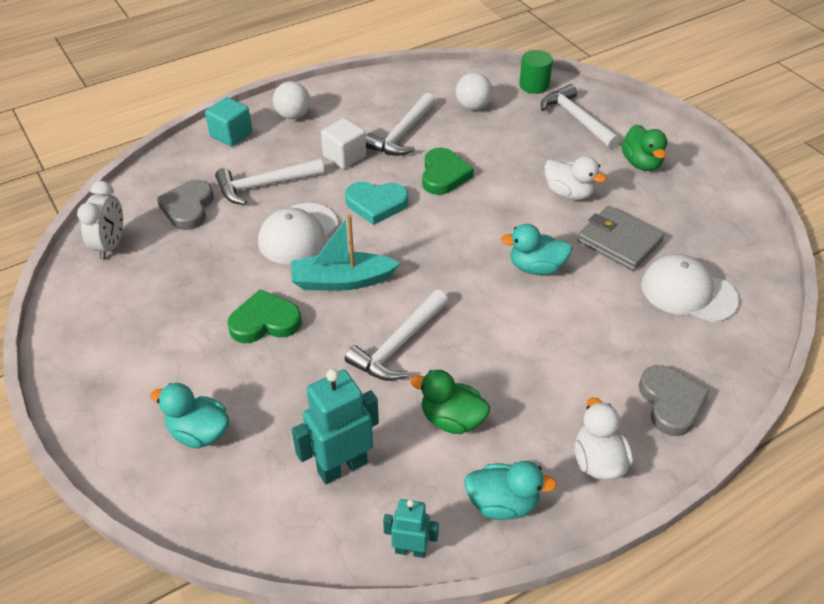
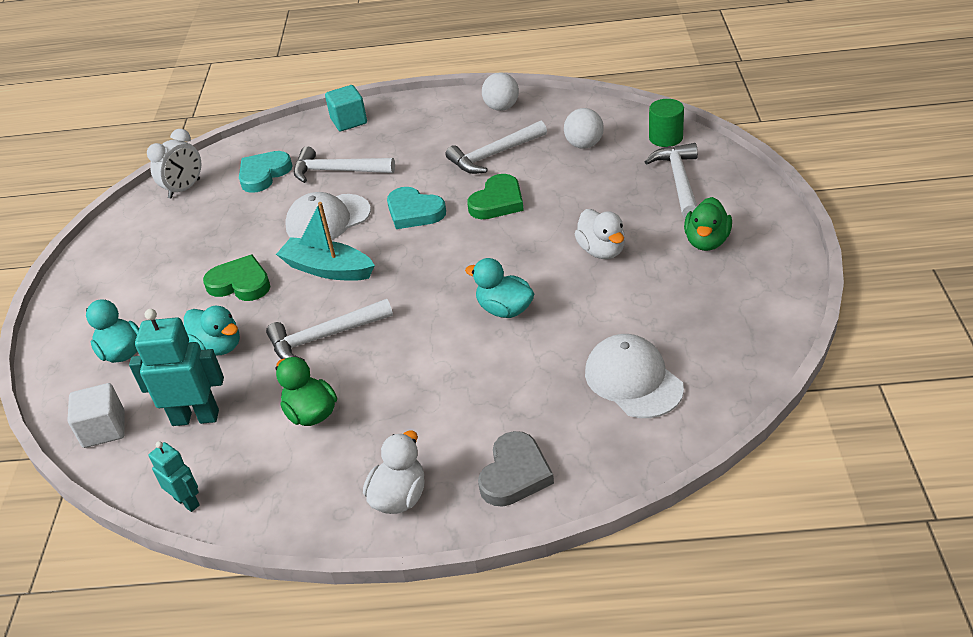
camera: 35 degrees right, 5 degrees down
(188, 208) = (264, 174): grey heart -> turquoise heart
(293, 115) = (413, 116): white ball -> white ball (501, 107)
(344, 156) = (425, 163): white cube -> white cube (104, 429)
(502, 503) = (288, 497): turquoise duck -> turquoise duck (218, 346)
(619, 241) = (609, 310): grey wallet -> none

